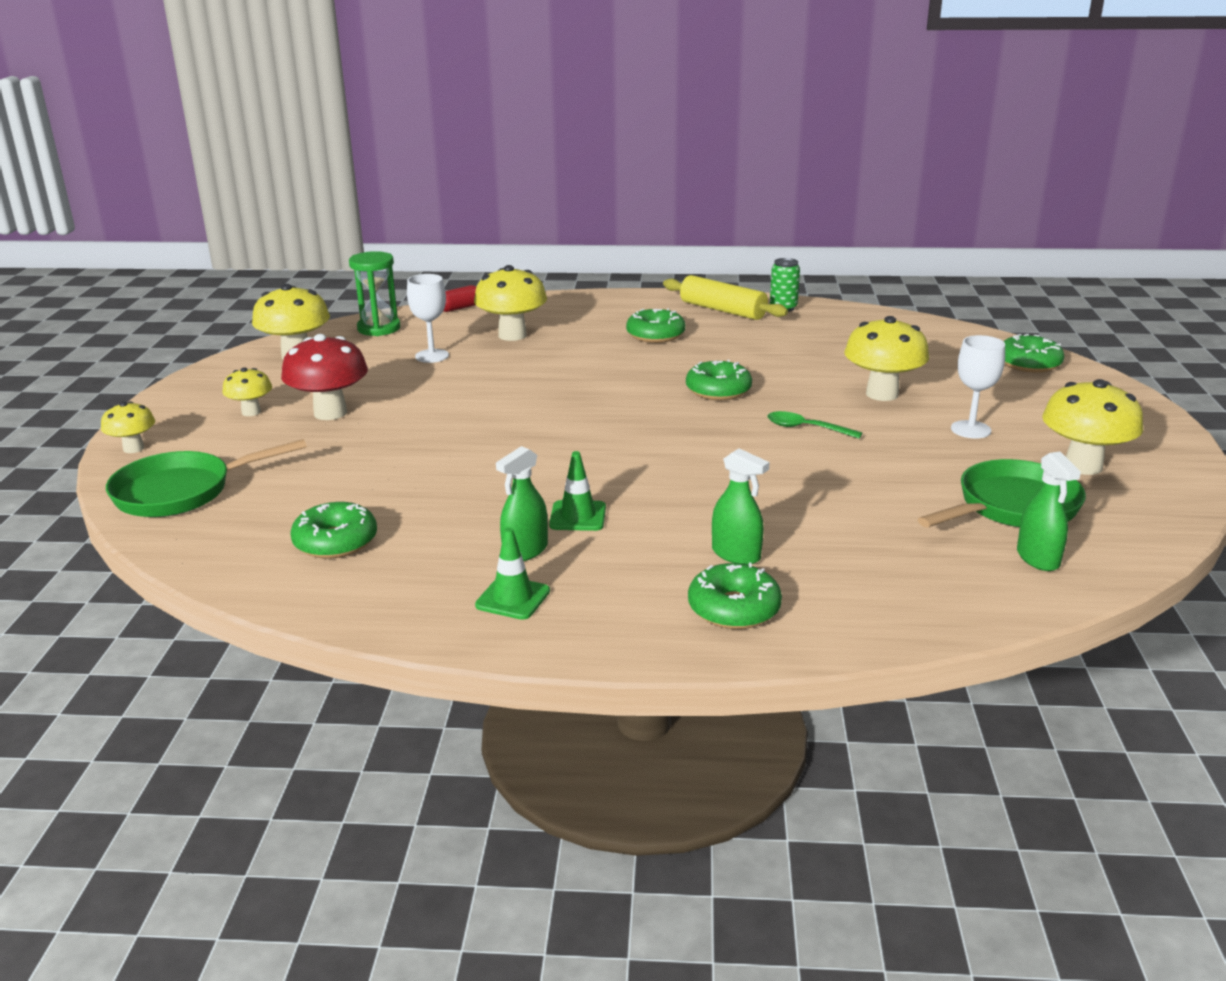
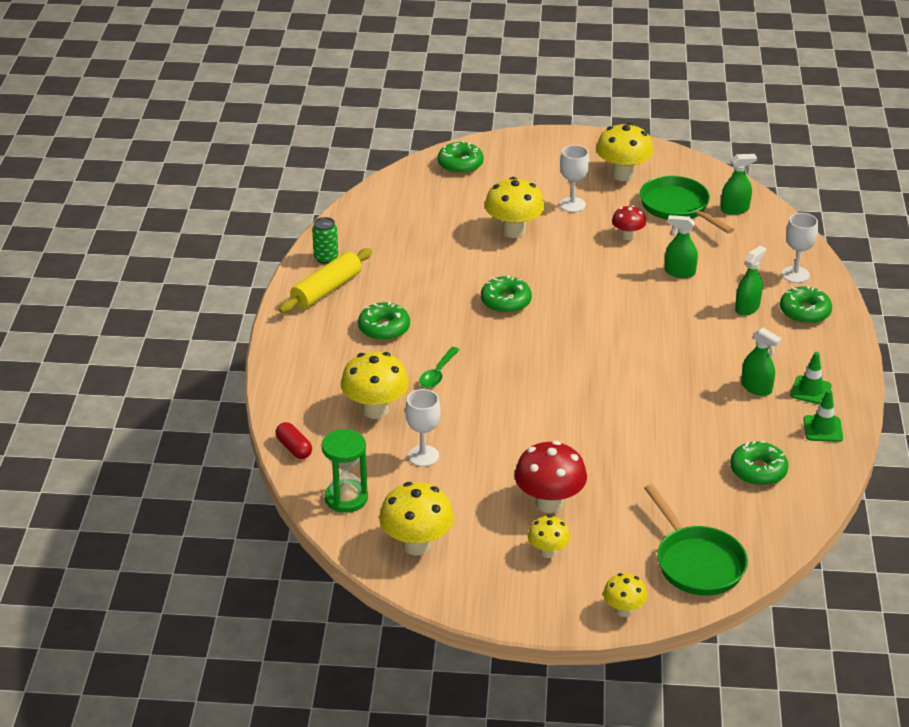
camera: 90 degrees left, 10 degrees up
(578, 516) = (709, 367): green traffic cone -> green traffic cone (823, 429)
(806, 428) = (573, 268): green spoon -> green spoon (438, 373)
(821, 502) = (679, 272): none -> green spray bottle
(849, 607) = (795, 274): none -> white goblet
(905, 466) = (627, 236): none -> red mushroom

